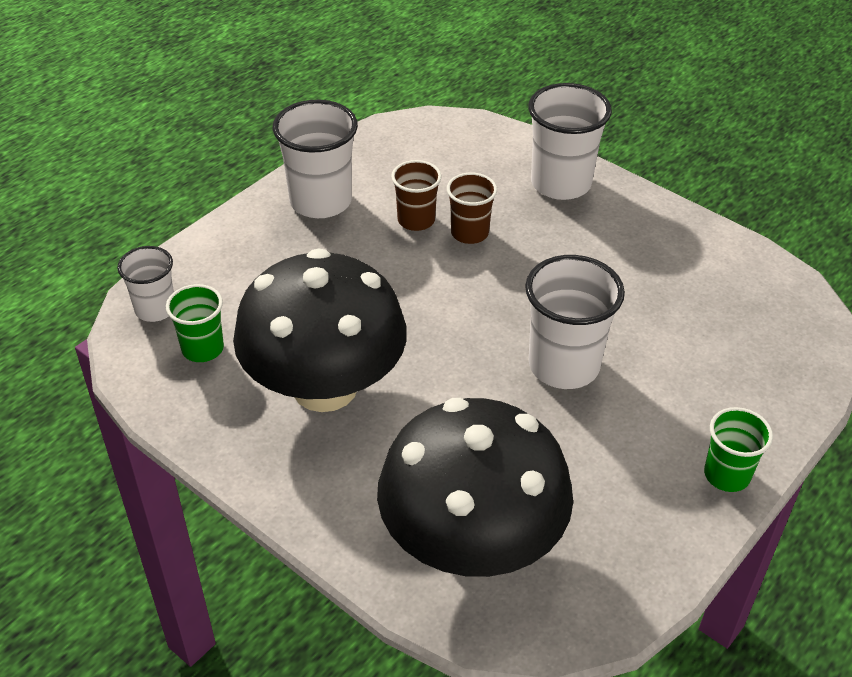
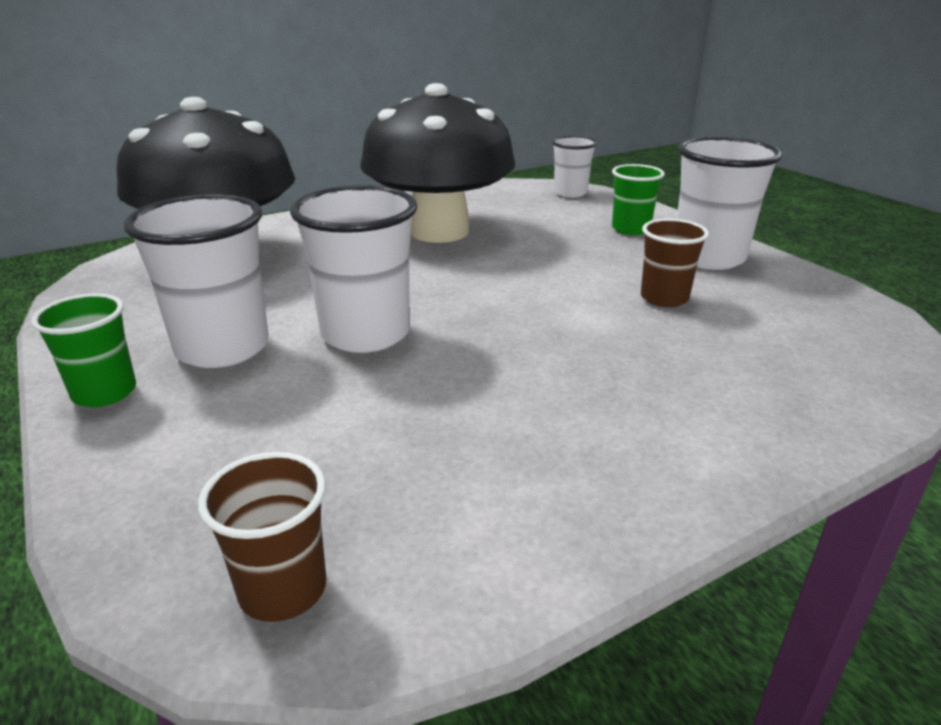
camera: 110 degrees right, 15 degrees down
(202, 349) = (515, 202): green cup -> green cup (630, 229)
(469, 233) = (630, 324): brown cup -> brown cup (283, 589)
(560, 183) = (741, 418): white cup -> white cup (222, 348)

